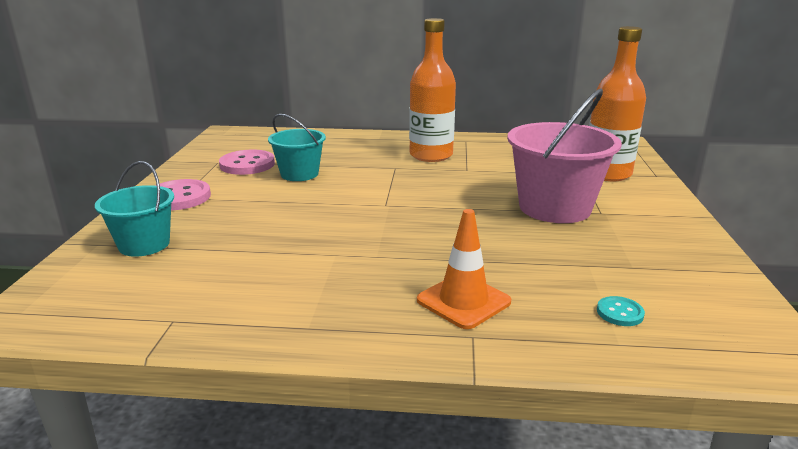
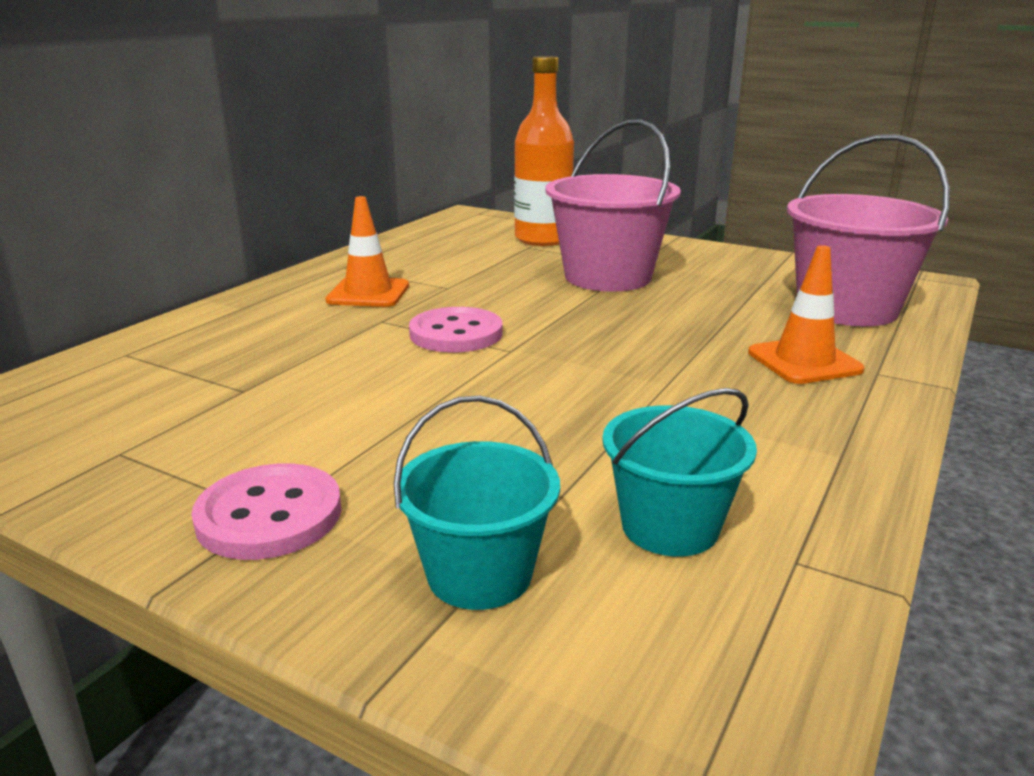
camera: 65 degrees left, 0 degrees up
(247, 164) = (188, 424): pink button -> pink button (456, 333)
(299, 174) = (311, 386): turquoise bucket -> turquoise bucket (670, 526)
(431, 155) = (368, 293): orange bottle -> orange traffic cone
(620, 313) = (846, 308): turquoise button -> pink bucket

